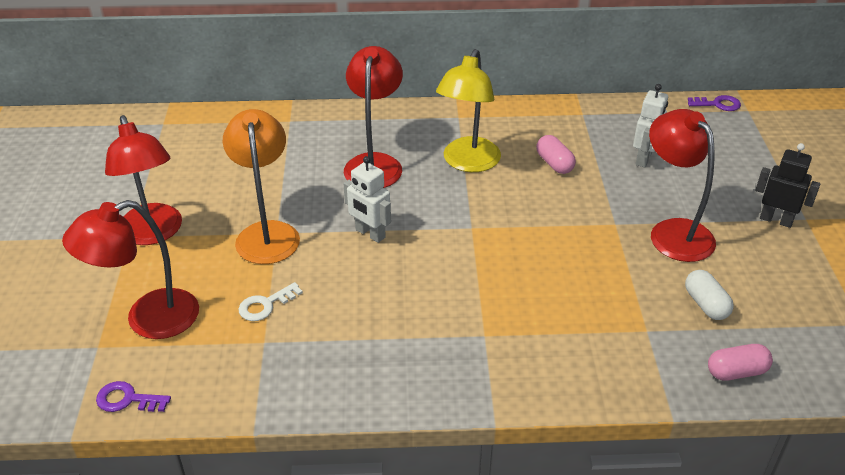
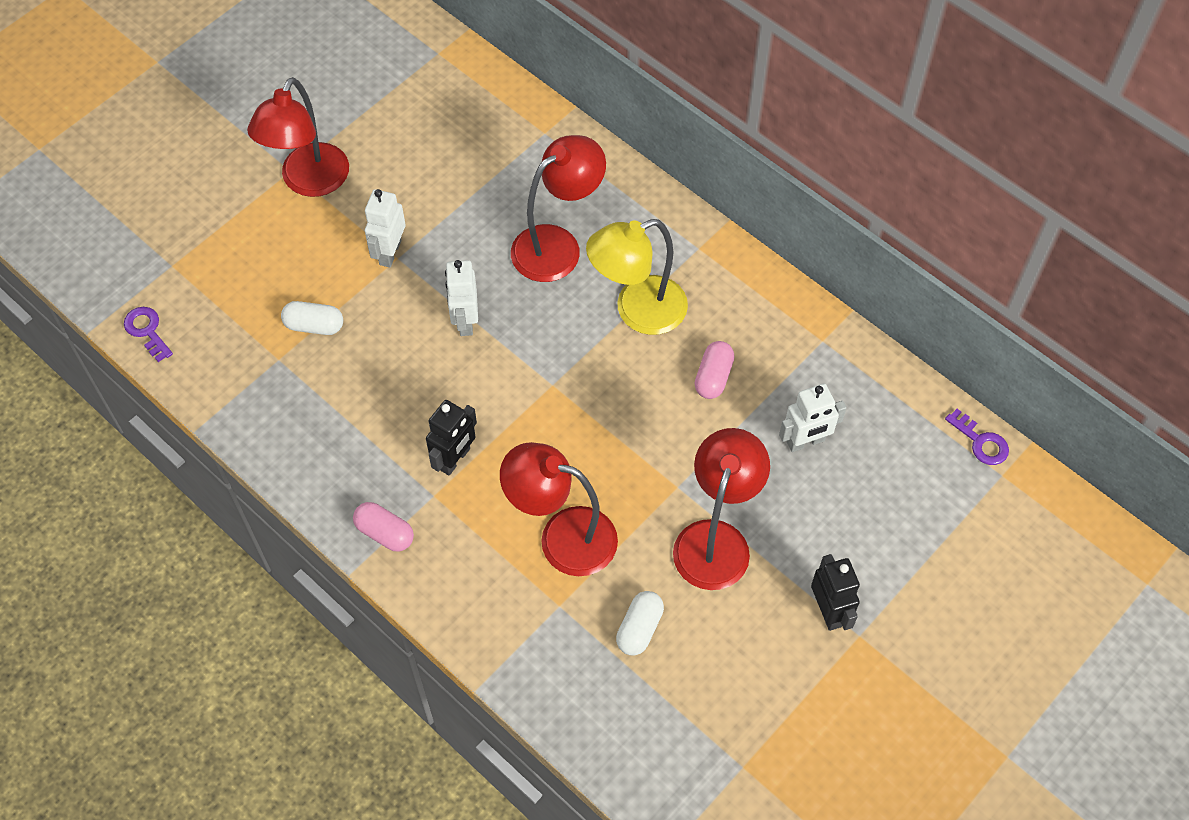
camera: 45 degrees right, 20 degrees up
(148, 319) = (225, 268): red lamp -> red lamp (562, 537)
(265, 305) = (314, 325): white key -> white capsule
(267, 233) = (389, 252): orange lamp -> white robot
(469, 306) = (455, 459): none -> black robot
(736, 372) = (576, 703): pink capsule -> pink capsule (385, 533)

